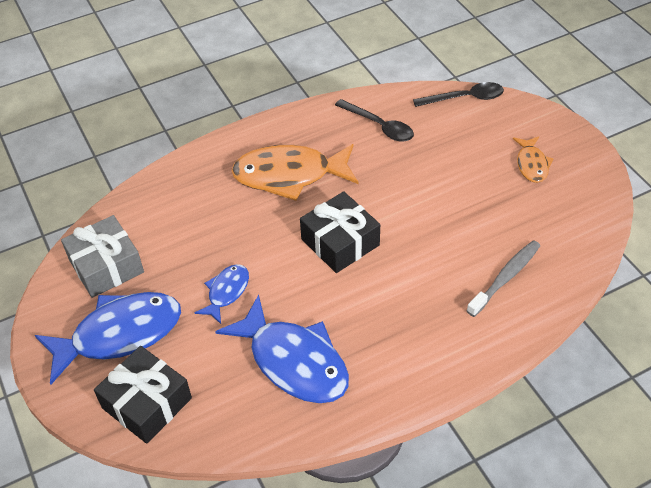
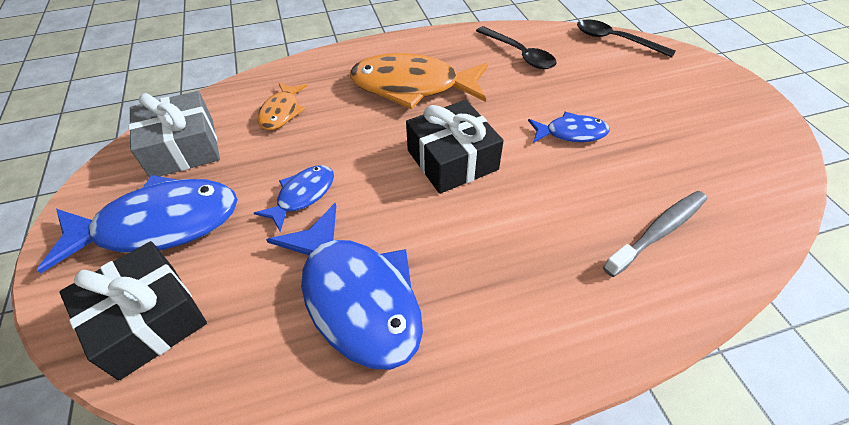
camera: 10 degrees right, 0 degrees up
(434, 202) = (571, 133): none -> blue fish
(464, 98) = (615, 40): black spoon -> black spoon turned 150 degrees counterclockwise
(531, 164) = (692, 109): orange fish -> orange fish (281, 112)

